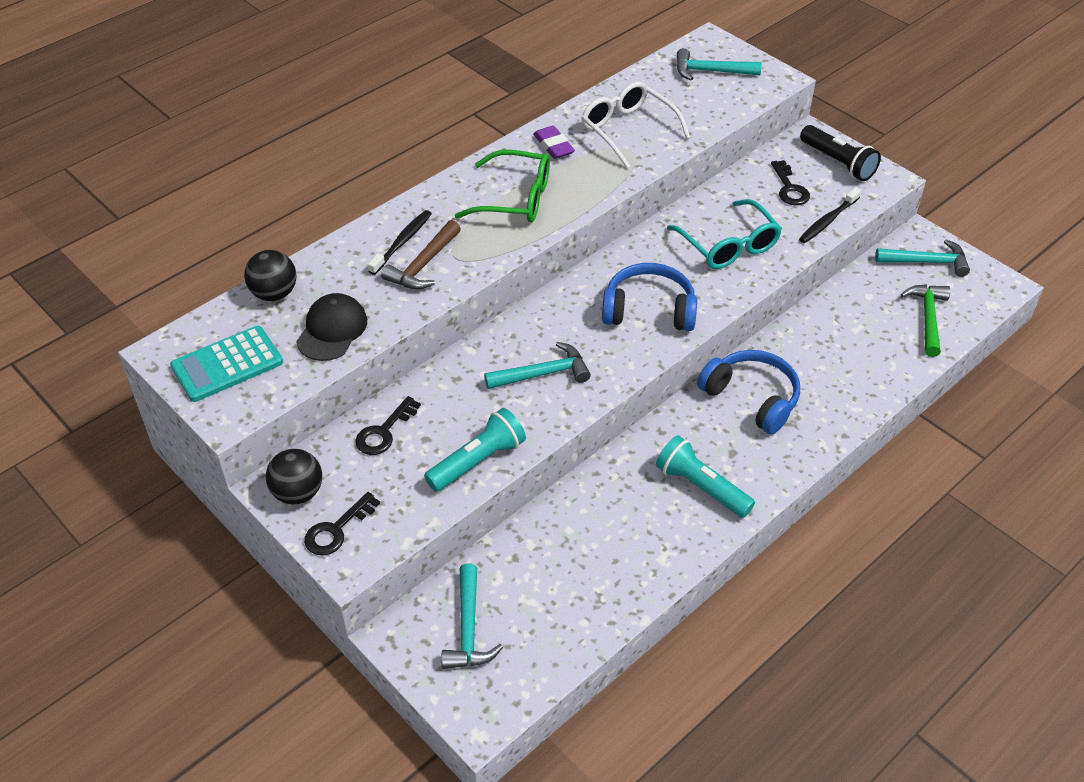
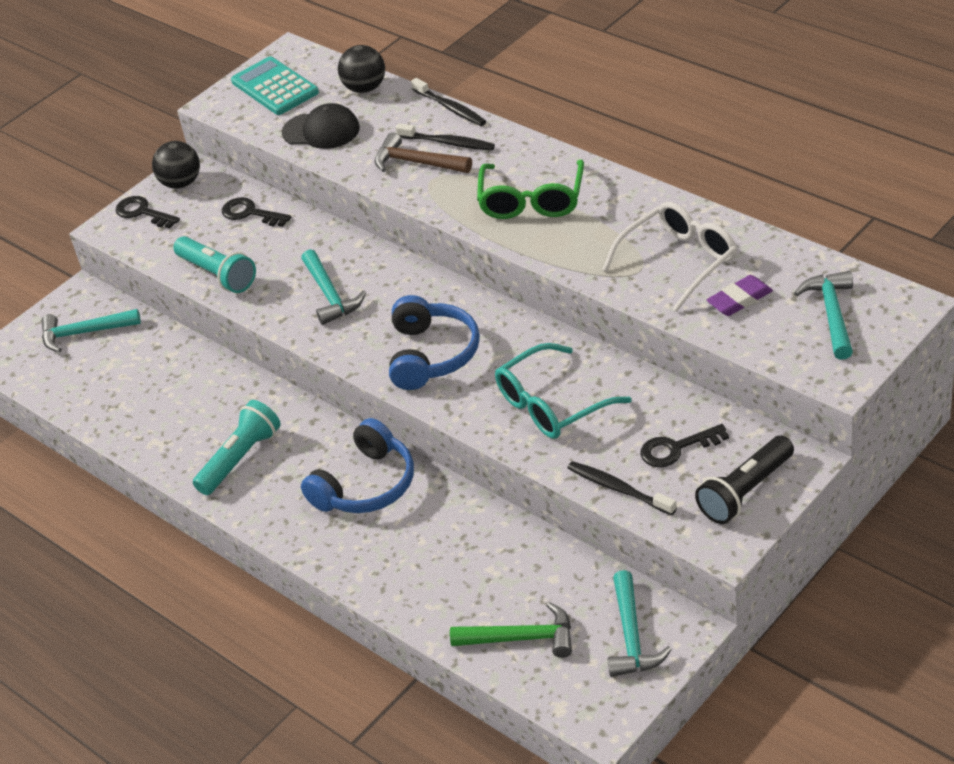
camera: 90 degrees right, 5 degrees down
(345, 236) = (450, 108): none -> black toothbrush
(553, 146) = (632, 211): purple eraser -> purple eraser (739, 299)

